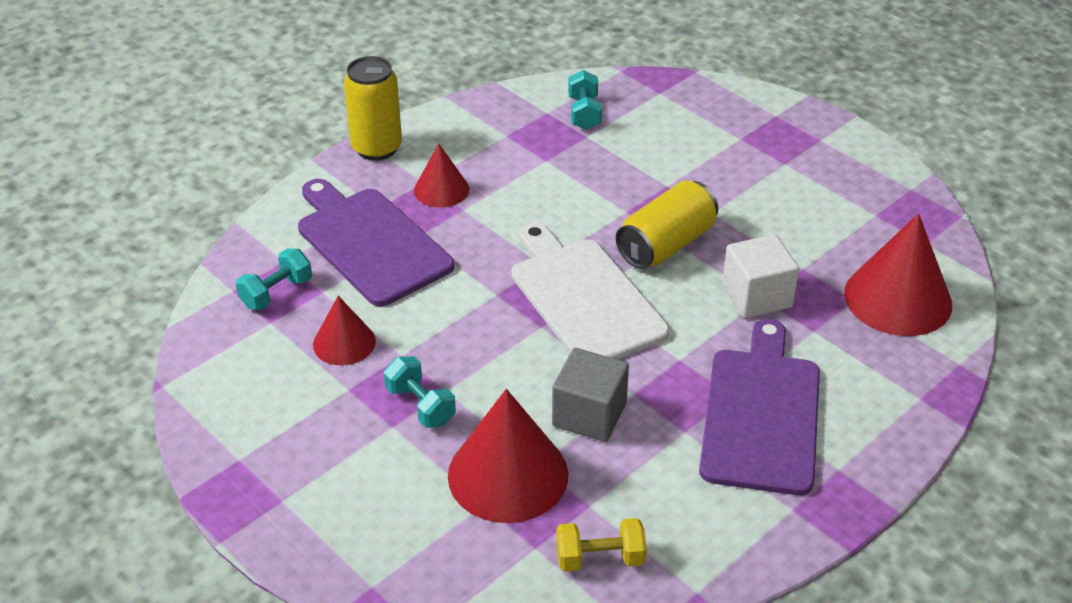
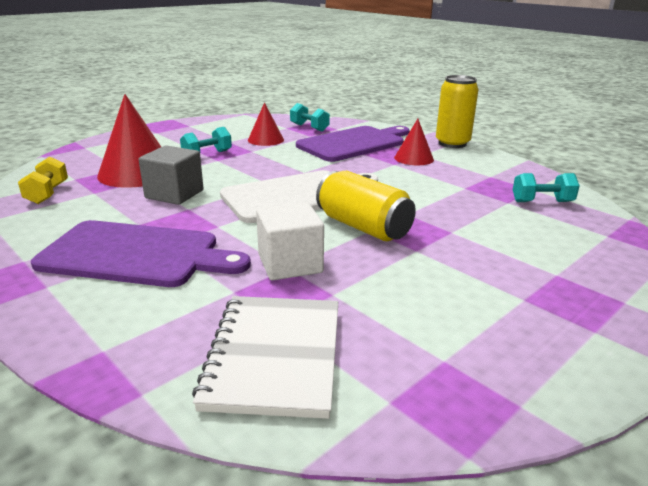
camera: 90 degrees right, 15 degrees down
(898, 298) = (274, 356): red cone -> white notebook

